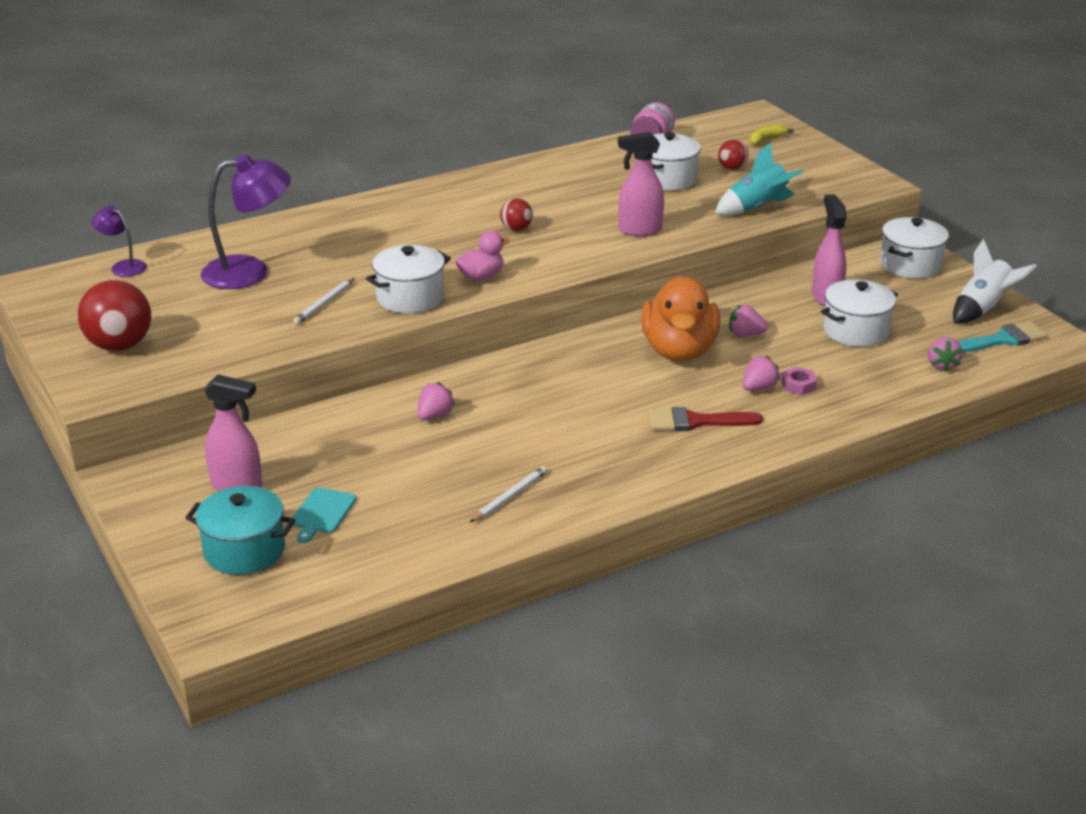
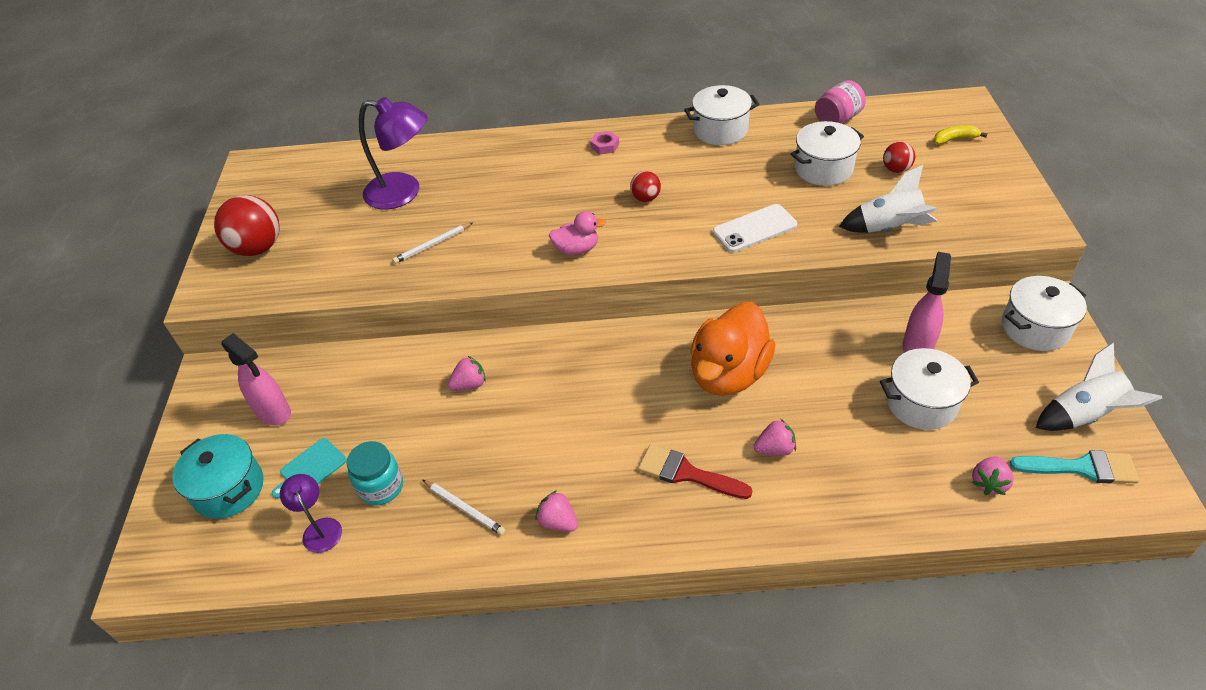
camera: 30 degrees right, 15 degrees up
(123, 266) = (322, 162): purple lamp -> purple lamp (319, 528)
(410, 298) = (502, 258): white pot -> white pot (720, 130)
(411, 505) = (381, 487): none -> turquoise jar
(510, 497) = (464, 508): white pencil -> white pencil turned 60 degrees clockwise
(639, 230) = (754, 229): pink spray bottle -> white phone
(745, 335) = (804, 373): pink strawberry -> pink strawberry (558, 522)
(757, 208) = (888, 228): turquoise rocket -> white rocket
(798, 385) = (817, 458): pink nut -> pink nut (605, 146)

